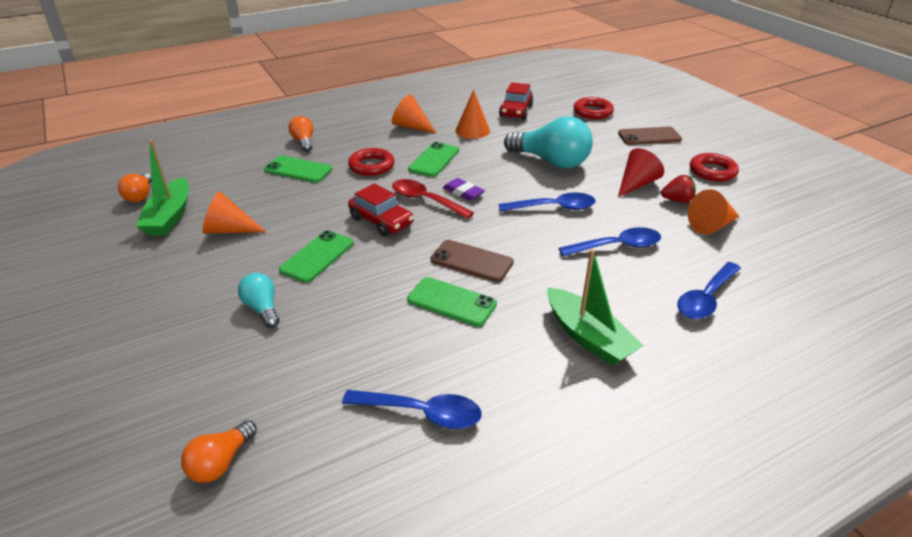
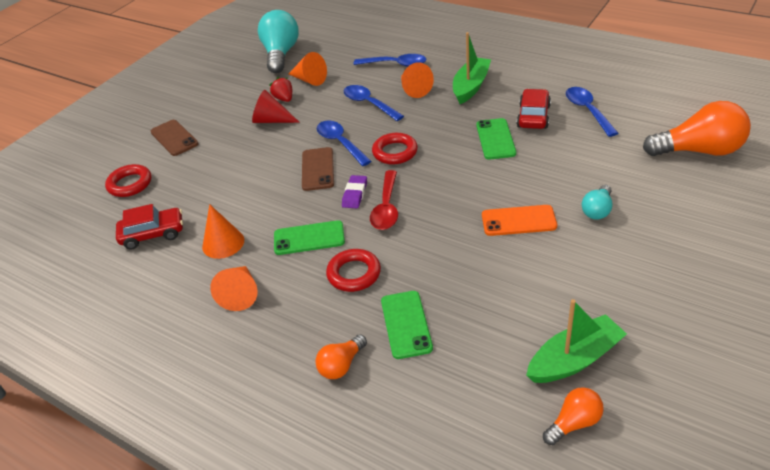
camera: 115 degrees left, 5 degrees up
(221, 462) = (699, 151): orange light bulb -> orange light bulb, size x1.95
(229, 230) = (545, 297): orange cone -> orange cone (414, 89)
(317, 256) = (518, 221): green phone -> orange phone
(381, 221) = (440, 215): red car -> red car (533, 116)
(471, 261) = (445, 150): brown phone -> brown phone (318, 169)
(551, 161) = (261, 170): turquoise light bulb -> turquoise light bulb (281, 54)
(712, 171) = (224, 96): red ring -> red ring (395, 152)

